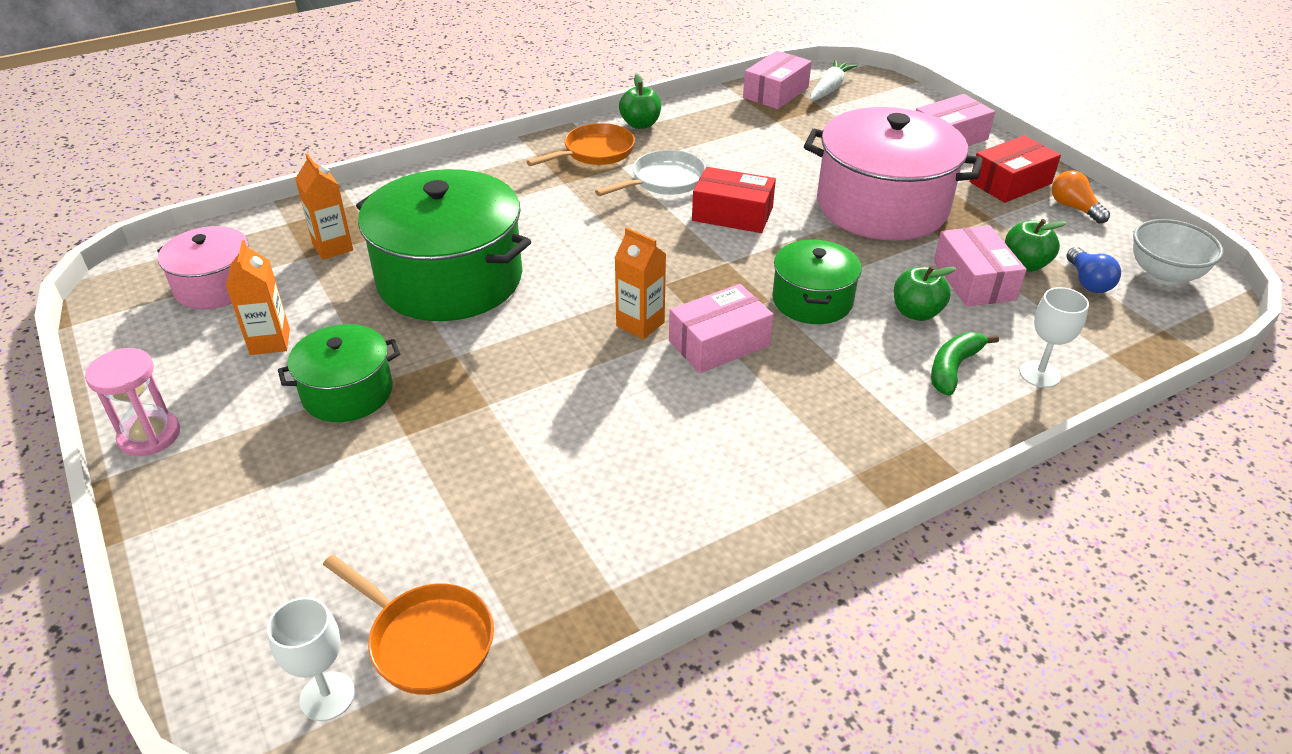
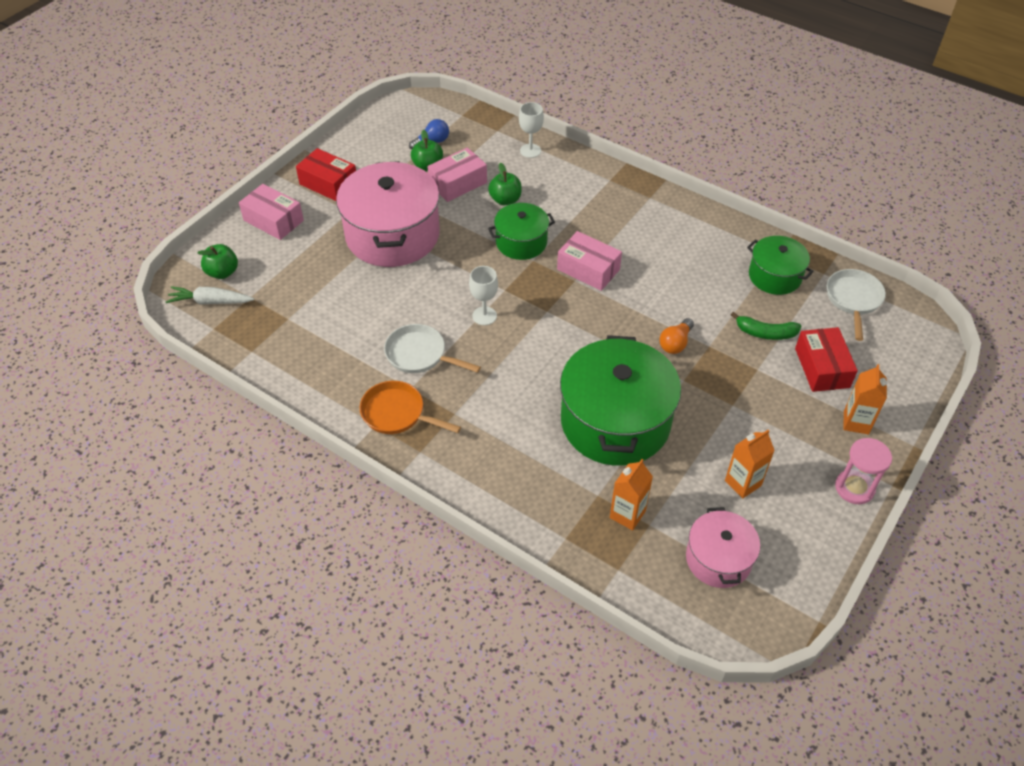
camera: 115 degrees left, 10 degrees up
(327, 696) = (902, 317): white goblet -> white goblet (484, 316)
(347, 392) = (750, 414): green pot -> green pot (775, 276)
(426, 640) = (853, 300): orange pan -> white pan
(640, 124) = (333, 402): green apple -> green apple (222, 272)
(640, 324) = (595, 308): orange carton -> orange carton (856, 422)
(732, 214) = (445, 304): red box -> red box (822, 368)
(775, 93) = (232, 333): pink box -> none
(953, 368) = (546, 179): green banana -> green banana (765, 333)
(1074, 208) = (348, 154): orange light bulb -> orange light bulb (675, 343)
(1164, 275) = (407, 117): white bowl -> none

